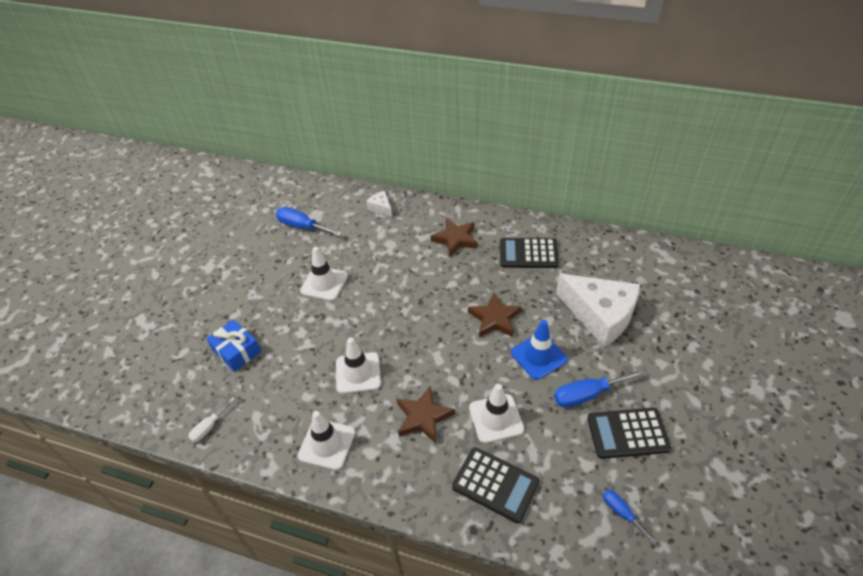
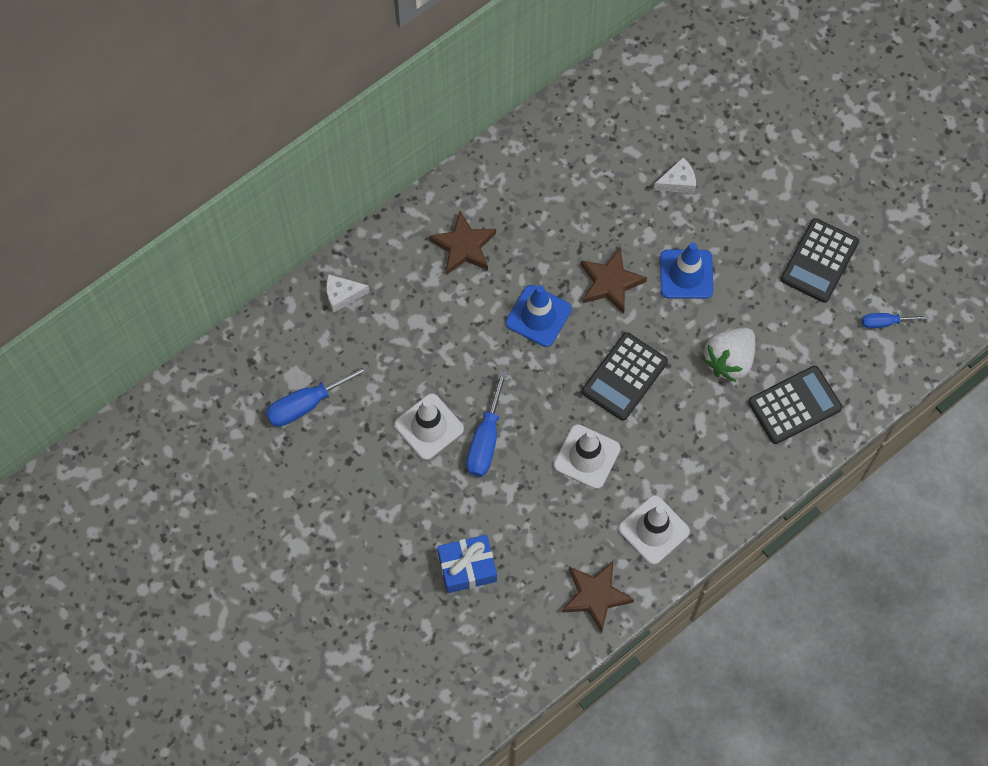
camera: 60 degrees left, 20 degrees up
(209, 427) = (555, 635): white screwdriver -> none
(423, 417) = (683, 424): brown star -> brown star (595, 596)
(439, 295) = (538, 316): none -> blue traffic cone
(496, 418) = (729, 360): white traffic cone -> white strawberry
(528, 254) = (544, 187): black calculator -> black calculator (624, 377)
(587, 394) = (758, 264): blue screwdriver -> blue screwdriver (485, 440)
(600, 315) = (678, 182): white cheese -> white cheese, size x0.43

